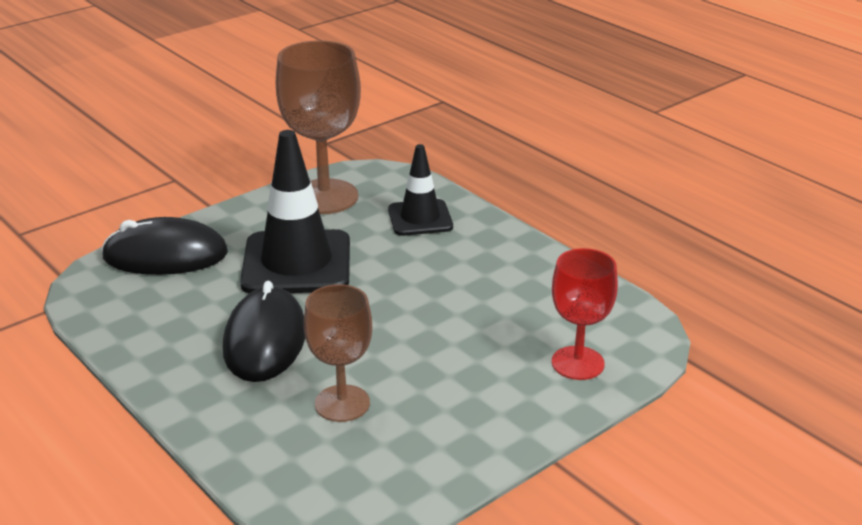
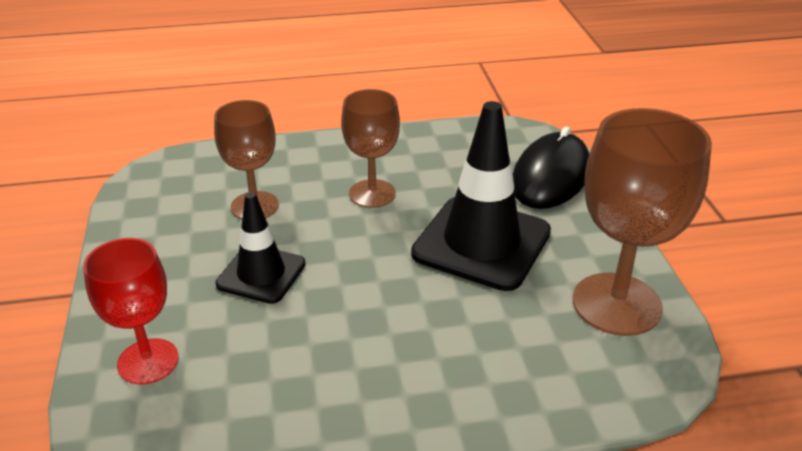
camera: 120 degrees right, 5 degrees up
(265, 340) = (372, 194): black mouse -> brown goblet
(420, 218) = (516, 364): black traffic cone -> black traffic cone (261, 274)

